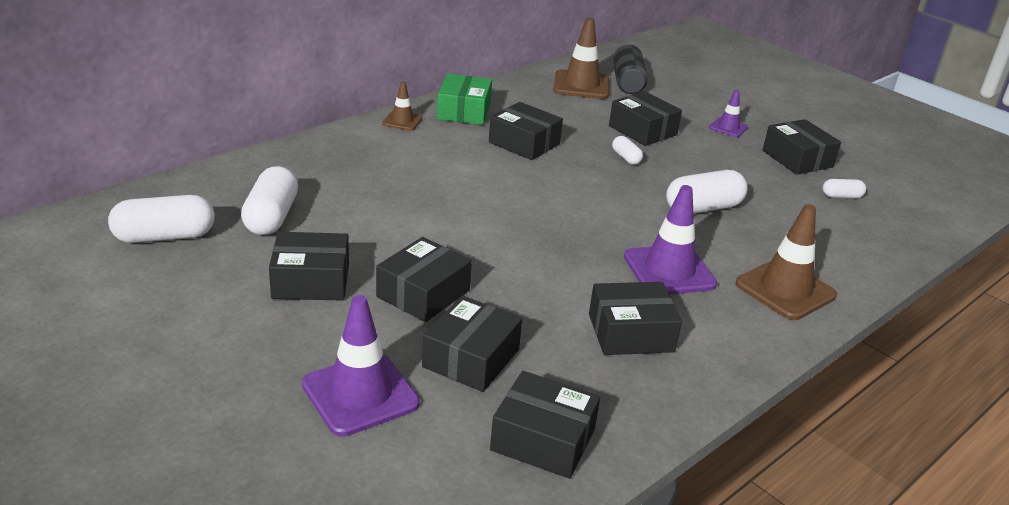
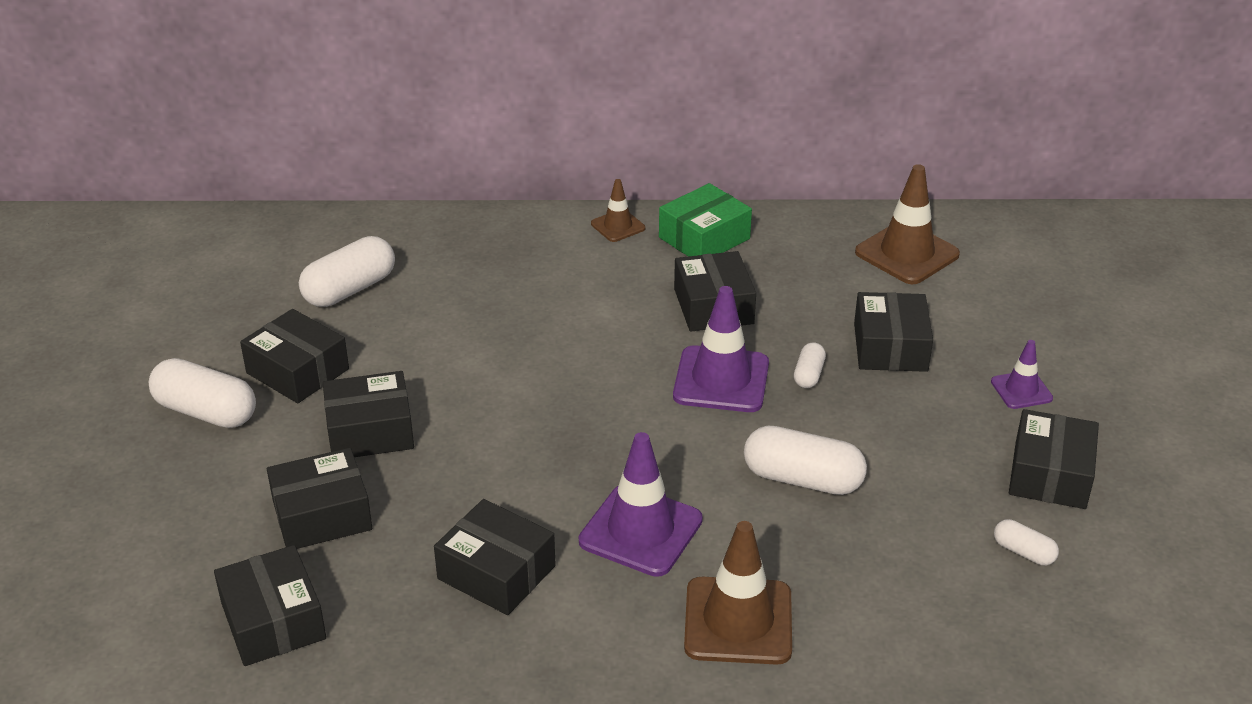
camera: 45 degrees right, 5 degrees up
(165, 237) = (244, 272): white capsule -> white capsule (206, 412)
(360, 394) = (197, 497): purple traffic cone -> purple traffic cone (721, 380)
(627, 82) = (981, 271): black can -> none

